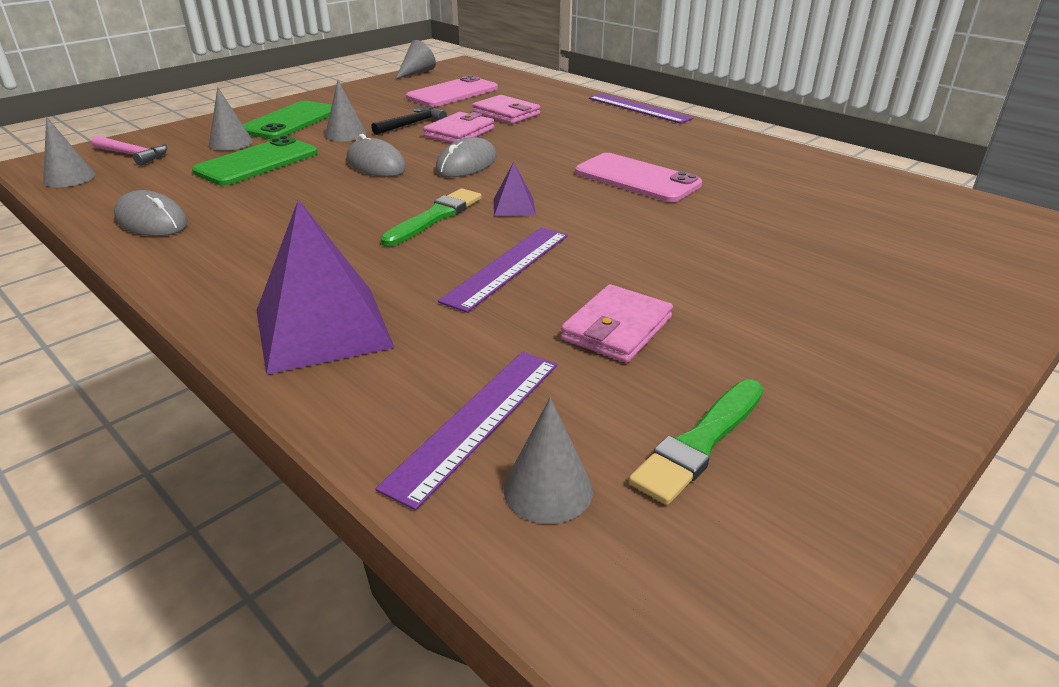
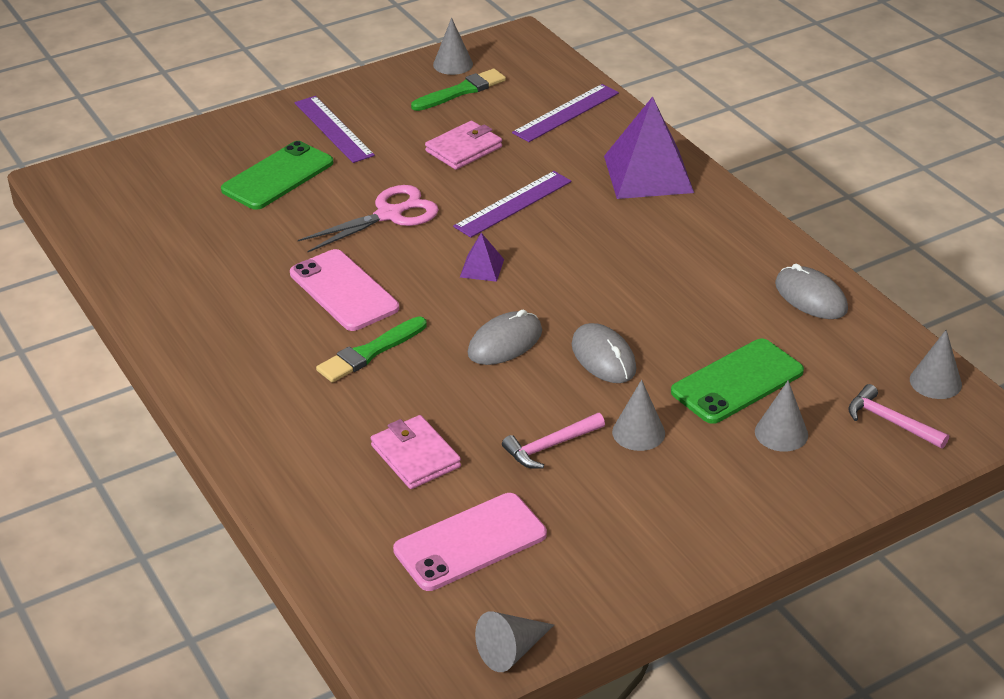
camera: 165 degrees left, 5 degrees up
(290, 121) = (715, 483): green phone -> green phone (278, 176)
(411, 124) = (551, 446): black hammer -> pink hammer
(435, 217) = (556, 265): green brush -> green brush (370, 352)
(459, 132) = (494, 413): pink wallet -> none
(548, 489) = (541, 84): grey cone -> grey cone (453, 64)
(639, 108) = (227, 441): purple ruler -> purple ruler (334, 129)
(650, 239) = (389, 215): none -> pink scissors

